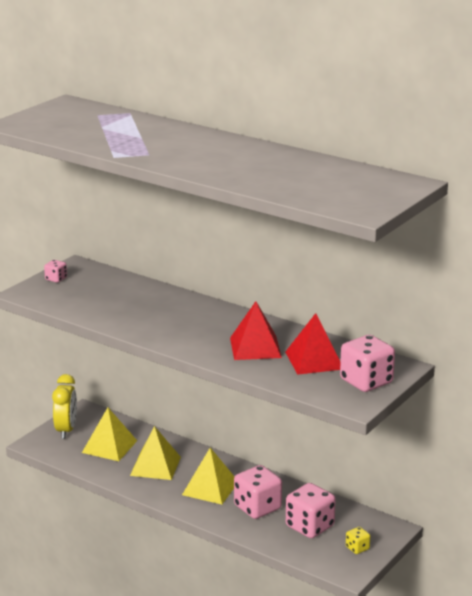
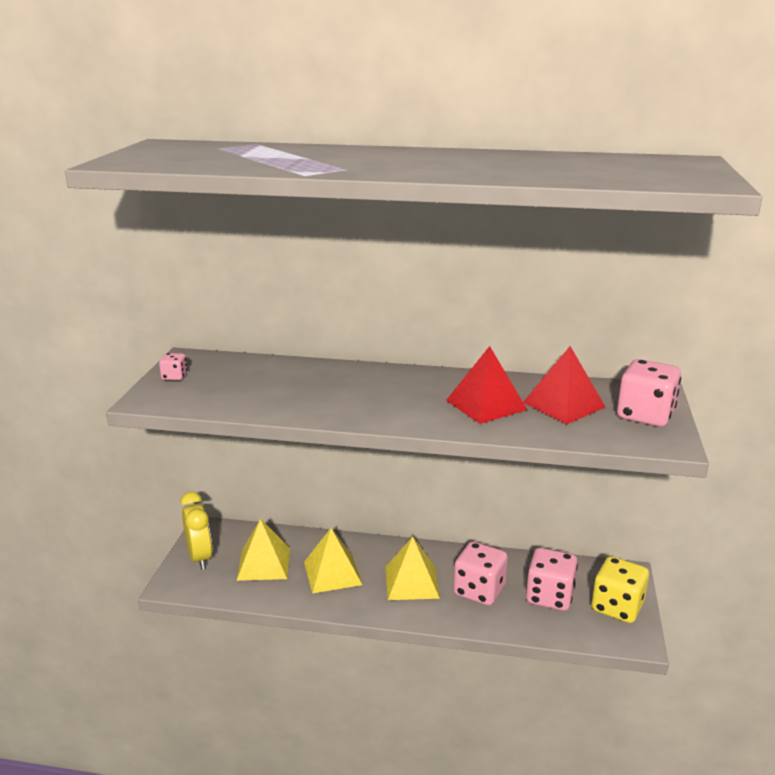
camera: 25 degrees left, 0 degrees up
(357, 548) = (617, 607): yellow dice -> yellow dice, size x2.07

